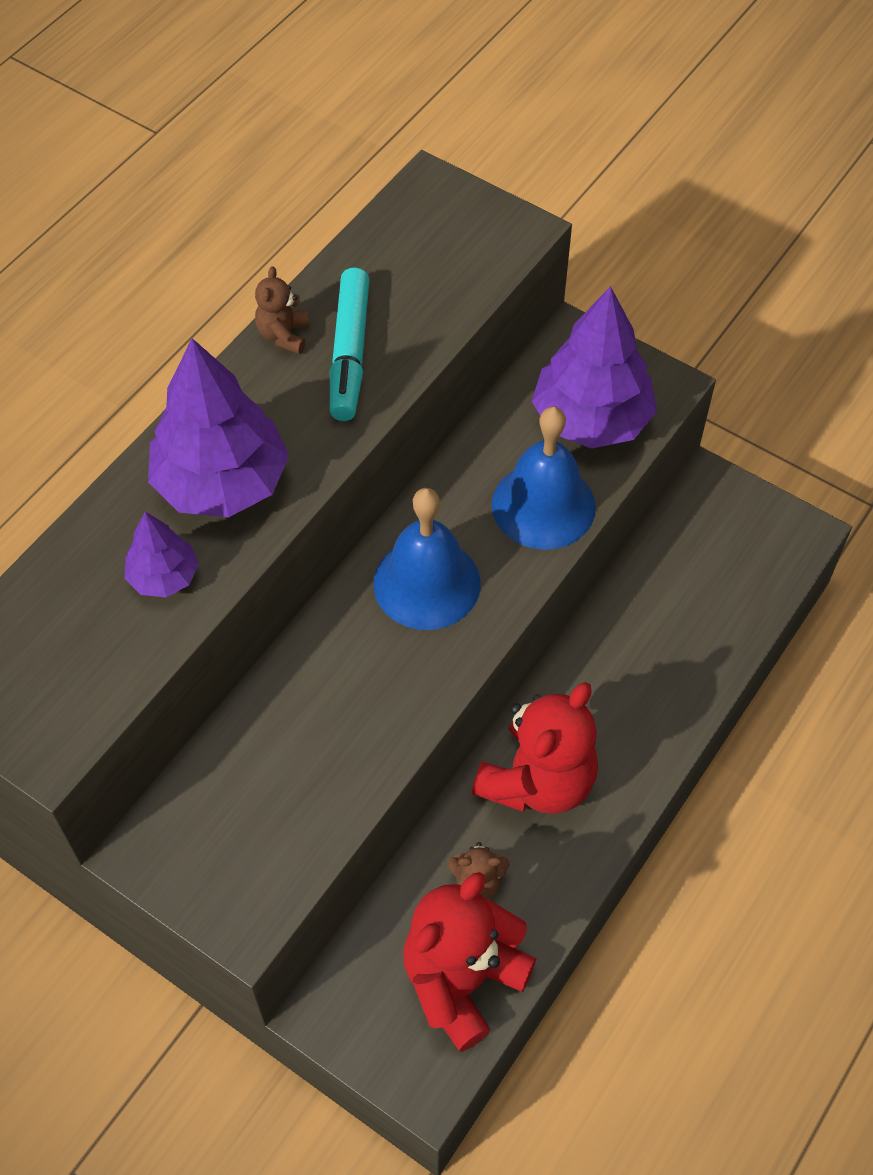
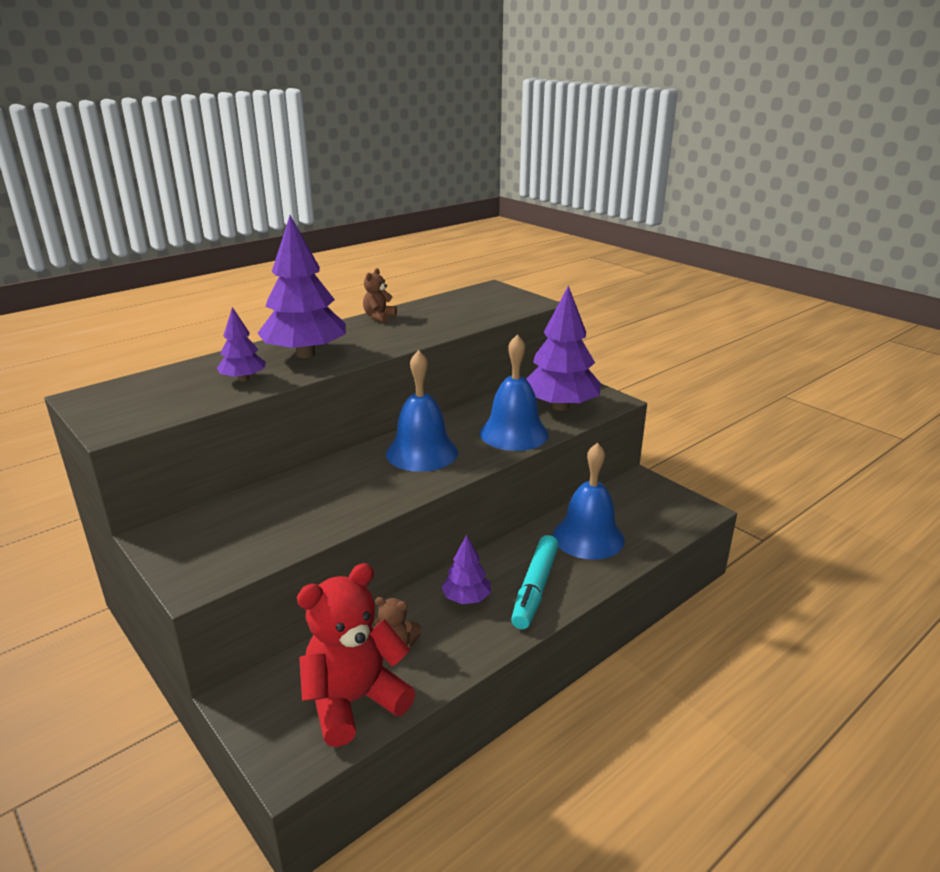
camera: 15 degrees right, 30 degrees down
(350, 353) = (412, 326): turquoise marker -> turquoise marker (535, 588)
(537, 781) = (466, 598): red teddy bear -> purple tree
(664, 625) = (588, 537): none -> blue bell

